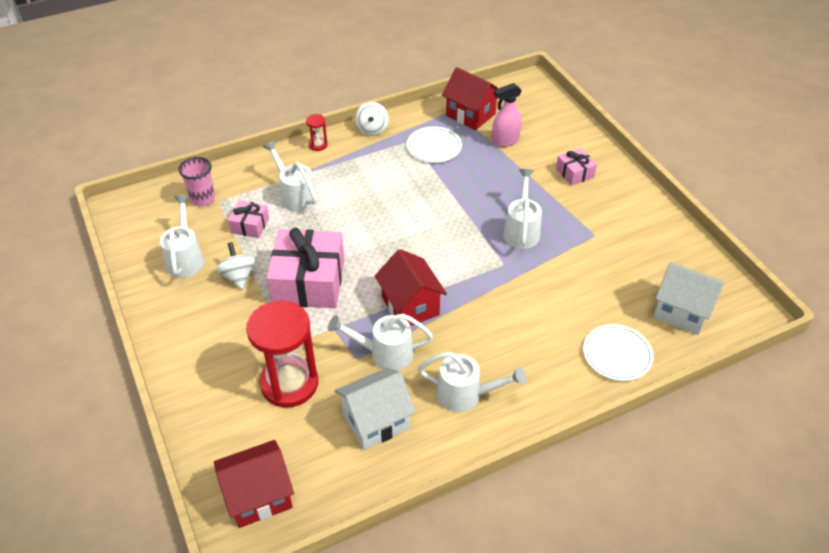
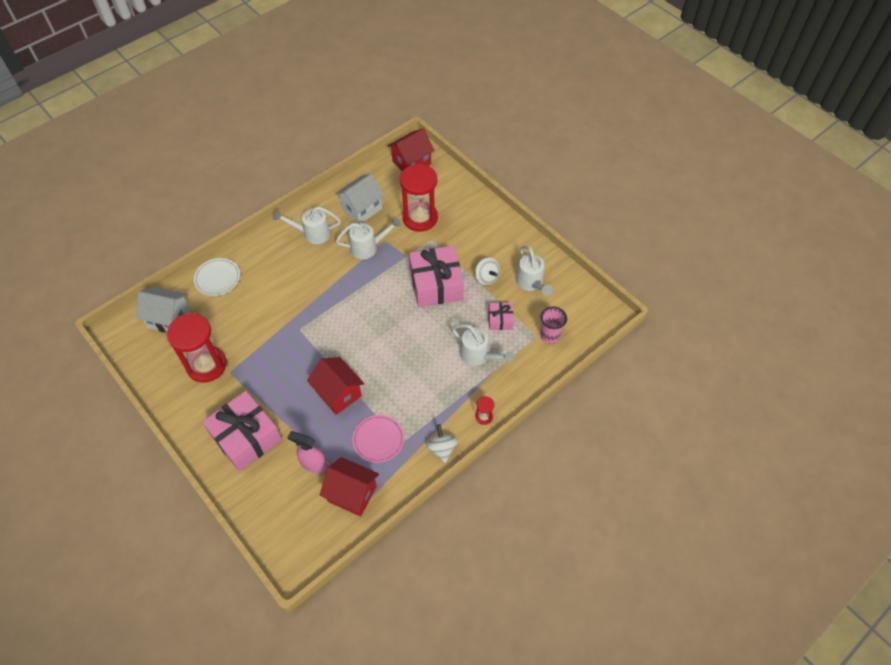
camera: 165 degrees right, 10 degrees up
(410, 306) = (360, 282): red house -> red house (338, 393)
(434, 147) = (378, 439): white plate -> pink plate
(505, 141) = (313, 464): pink spray bottle -> pink spray bottle turned 120 degrees counterclockwise
(521, 230) = (288, 363): white watering can -> none
(574, 173) = (246, 437): pink gift -> pink gift, size x2.05
(624, 247) = (206, 365): none -> red hourglass

